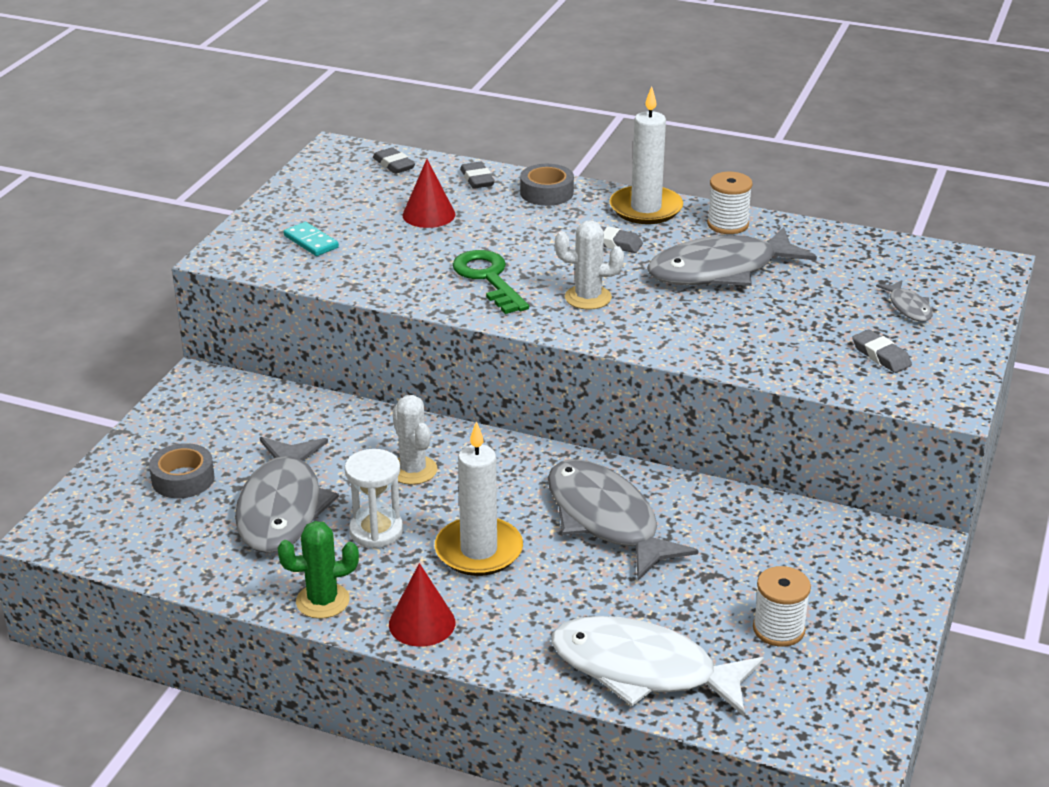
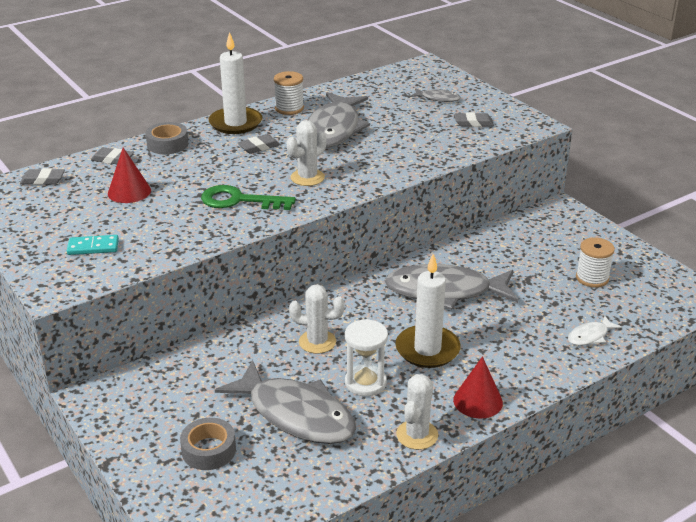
camera: 55 degrees left, 0 degrees up
(322, 601) = (417, 435): green cactus -> white cactus
(643, 670) = (590, 336): white fish -> white fish, size x0.44

